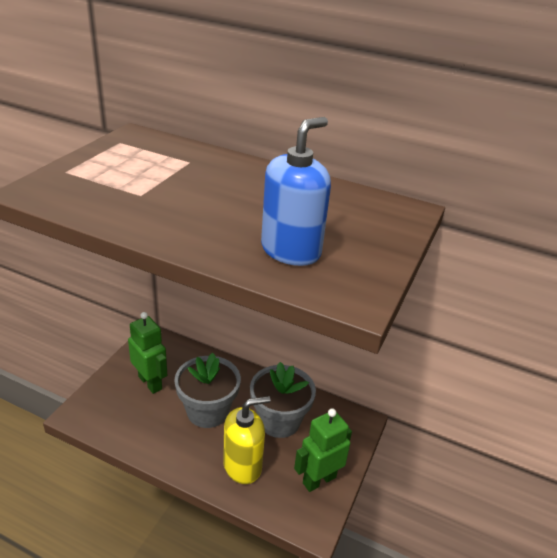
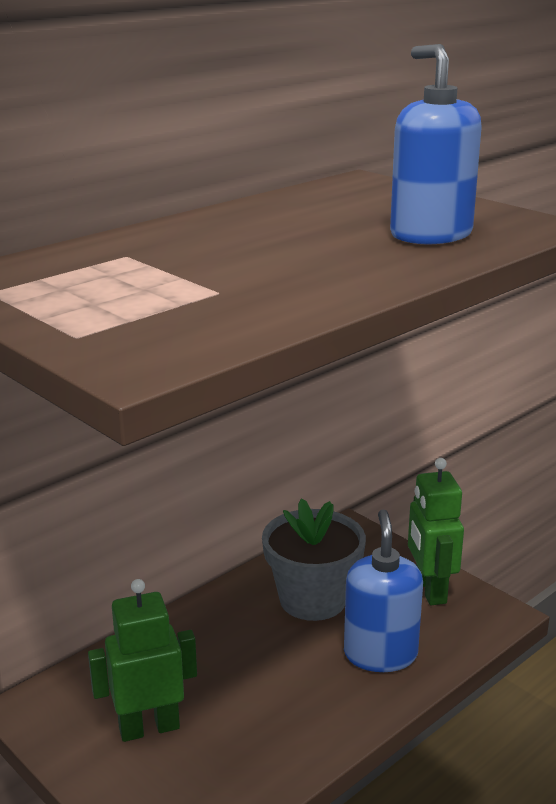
camera: 65 degrees left, 10 degrees down
(208, 411) = (256, 668): grey flower pot -> none
(243, 466) = (380, 654): yellow soap dispenser -> blue soap dispenser

